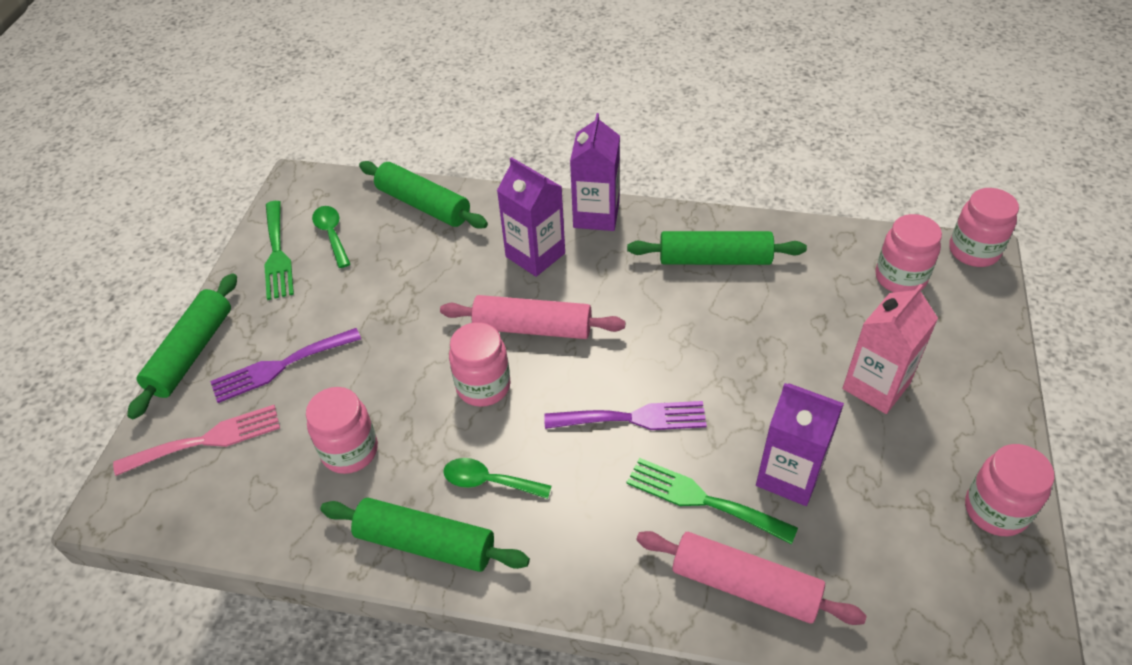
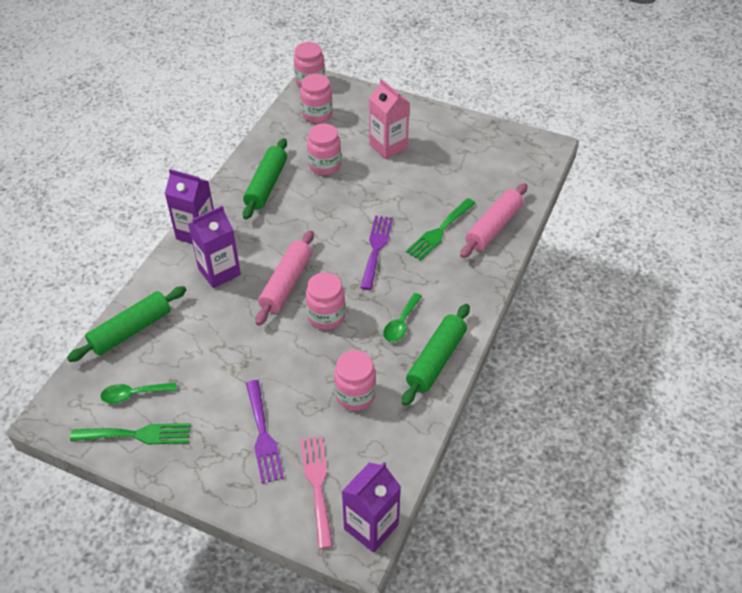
camera: 80 degrees left, 0 degrees up
(191, 353) = (224, 498): green rolling pin -> none
(789, 475) = (434, 194): purple carton -> purple carton (371, 526)
(995, 510) = (473, 130): pink jar -> pink jar (324, 165)

